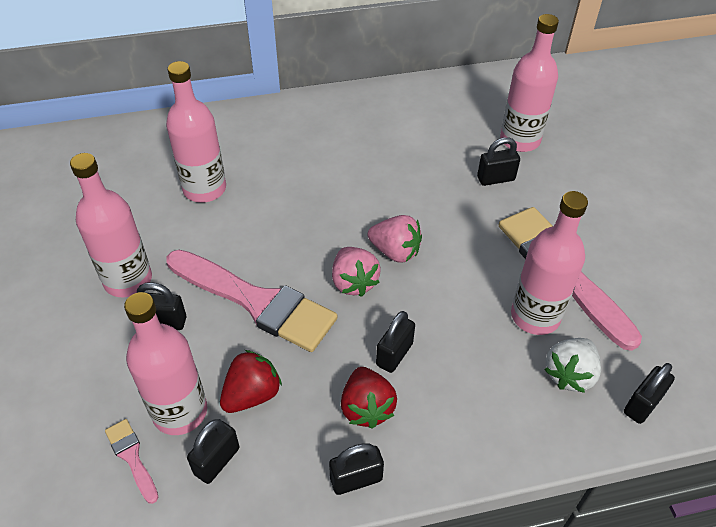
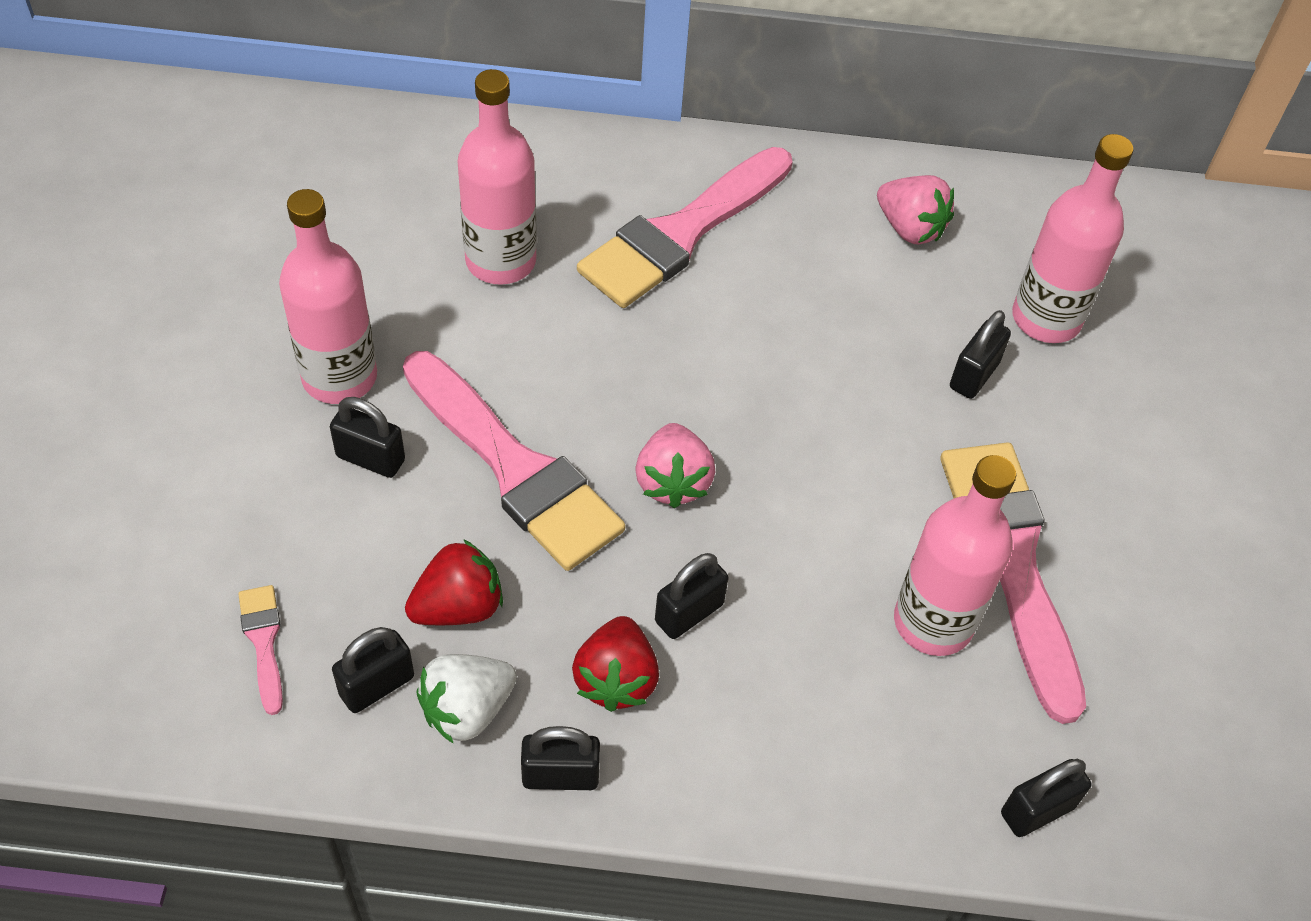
camera: 15 degrees right, 5 degrees up
(180, 412) = (349, 599): pink bottle -> none
(304, 147) = (682, 232): none -> pink brush
(395, 251) = (757, 451): pink strawberry -> pink strawberry (910, 228)
(495, 178) = (973, 375): black padlock -> black padlock turned 60 degrees counterclockwise
(569, 374) = (945, 728): white strawberry -> white strawberry (467, 710)

